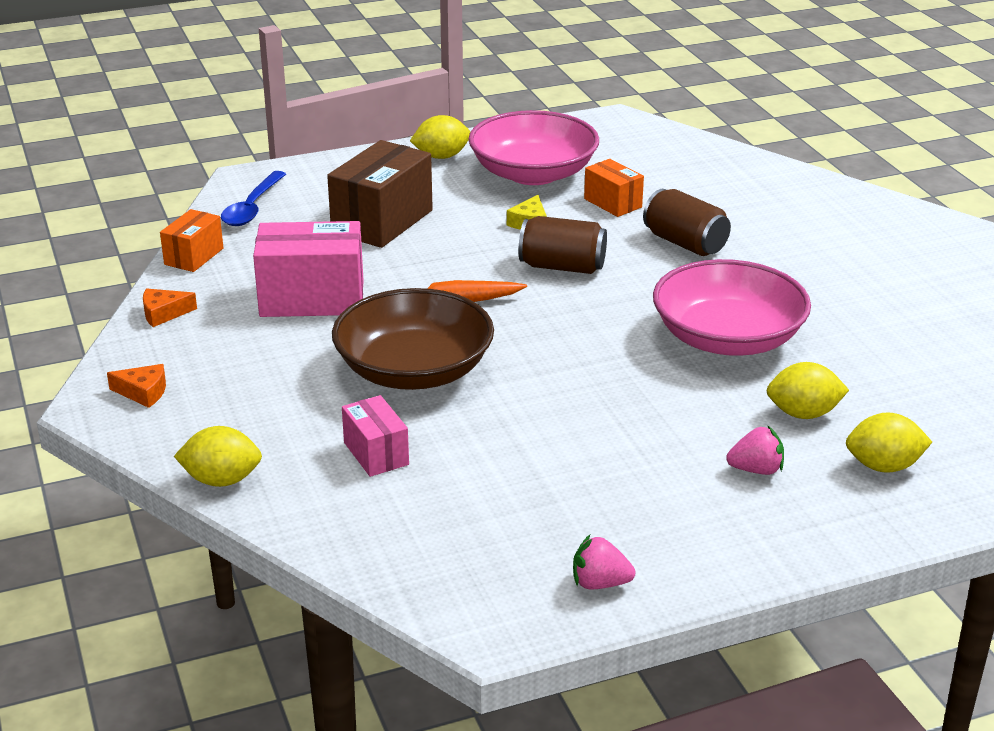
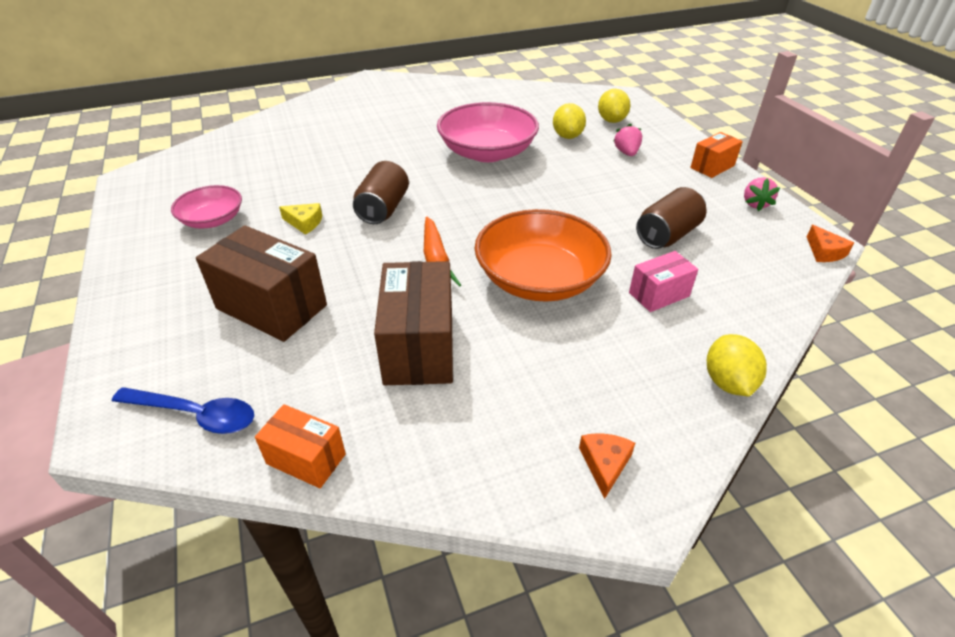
camera: 90 degrees left, 10 degrees up
(163, 313) = (440, 470): orange cheese -> orange cheese (824, 252)
(312, 299) = (419, 347): pink box -> brown box
(414, 370) = (539, 279): brown bowl -> orange bowl
(441, 156) = (144, 272): yellow lemon -> none
(533, 173) = (212, 220): pink bowl -> pink bowl, size x0.57
(613, 203) = (286, 184): orange box -> orange box (712, 167)
(685, 243) = (359, 159): brown can -> brown can (667, 235)

